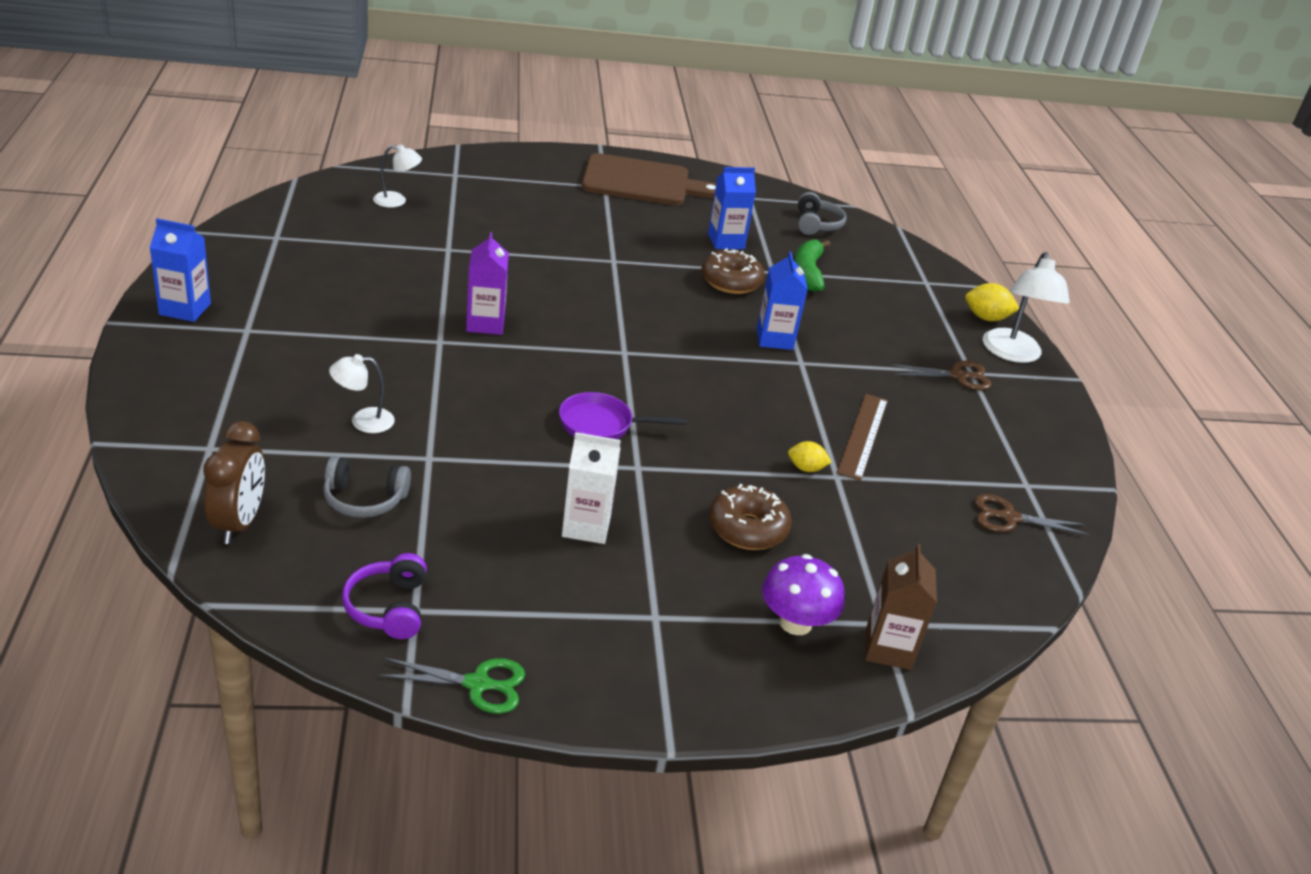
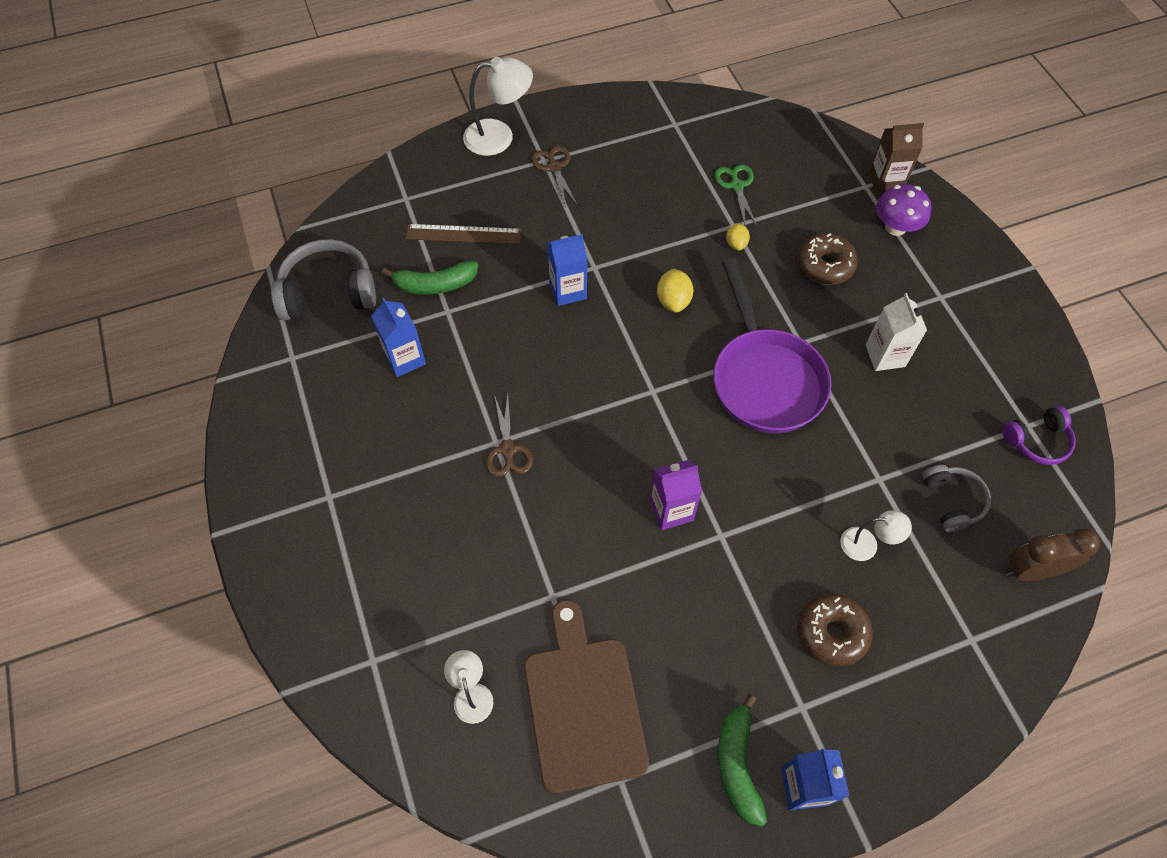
camera: 100 degrees left, 25 degrees up
(234, 286) = (737, 764): none -> green banana
(363, 421) = (867, 544): white lamp -> white lamp turned 60 degrees counterclockwise
(477, 684) = (1058, 370): green scissors -> green scissors (736, 186)
(601, 425) = (764, 379): purple pan -> purple pan, size x1.90
(642, 182) = (300, 464): brown cutting board -> brown cutting board (583, 705)
(731, 282) = (485, 339): brown donut -> brown donut (831, 633)
(816, 224) = (328, 292): grey headphones -> grey headphones, size x1.67
(863, 436) = (673, 216): brown ruler -> brown ruler (463, 234)
(986, 318) = (449, 155): yellow lemon -> yellow lemon (673, 301)
(1009, 518) = (718, 131): brown scissors -> brown scissors (508, 449)

